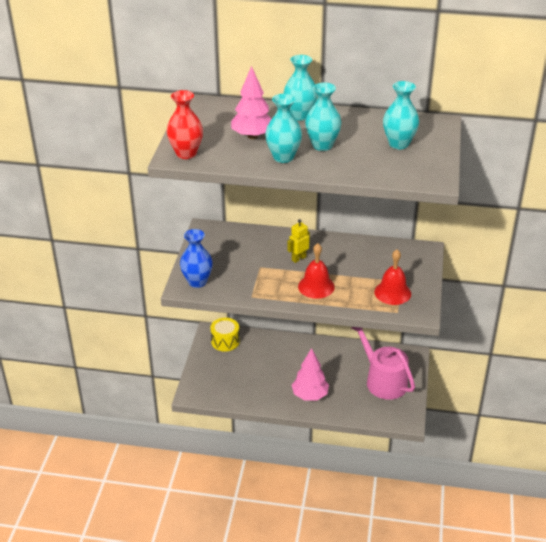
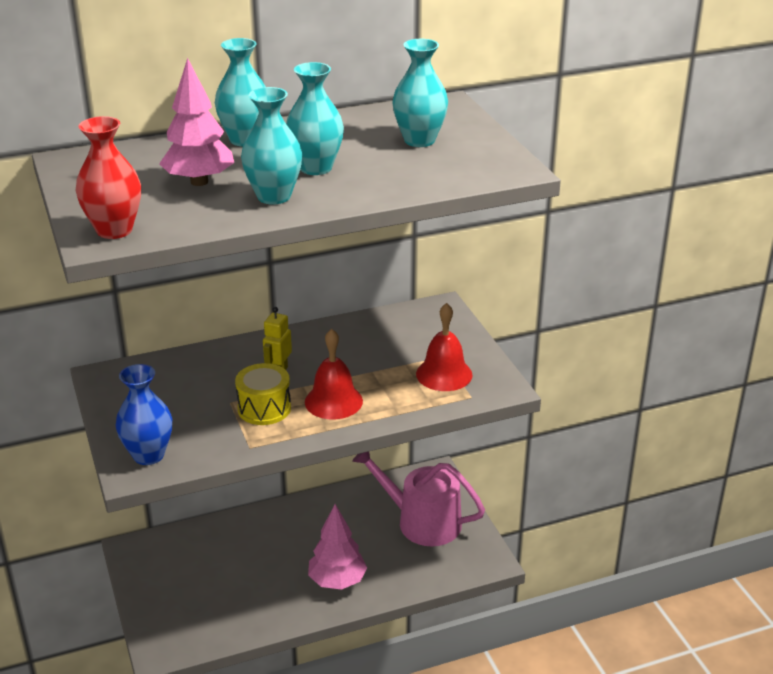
camera: 30 degrees left, 5 degrees down
(225, 341) = (161, 553): yellow drum -> yellow drum (264, 408)

